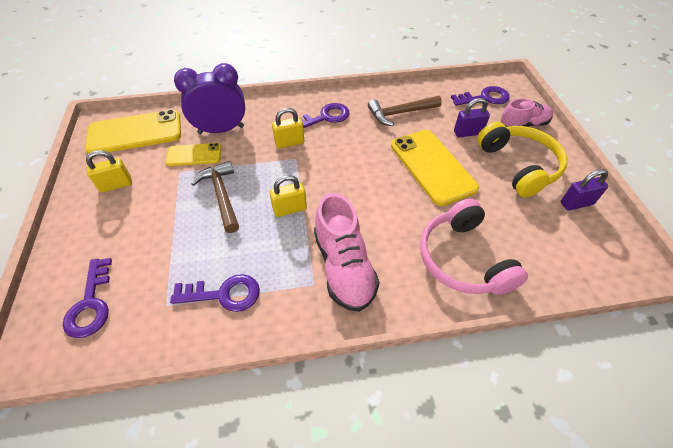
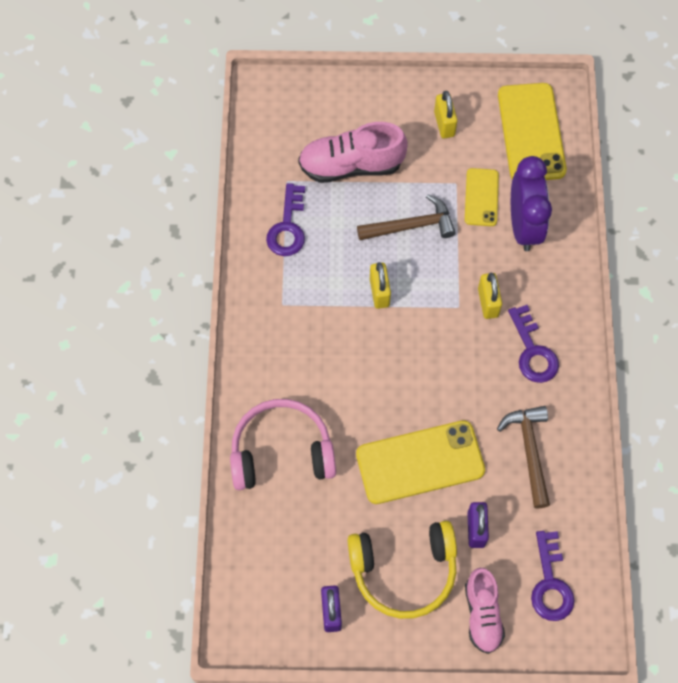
camera: 100 degrees right, 15 degrees up
(91, 303) = (300, 123): purple key -> none
(344, 267) = (296, 334): pink shoe -> pink shoe (351, 165)

